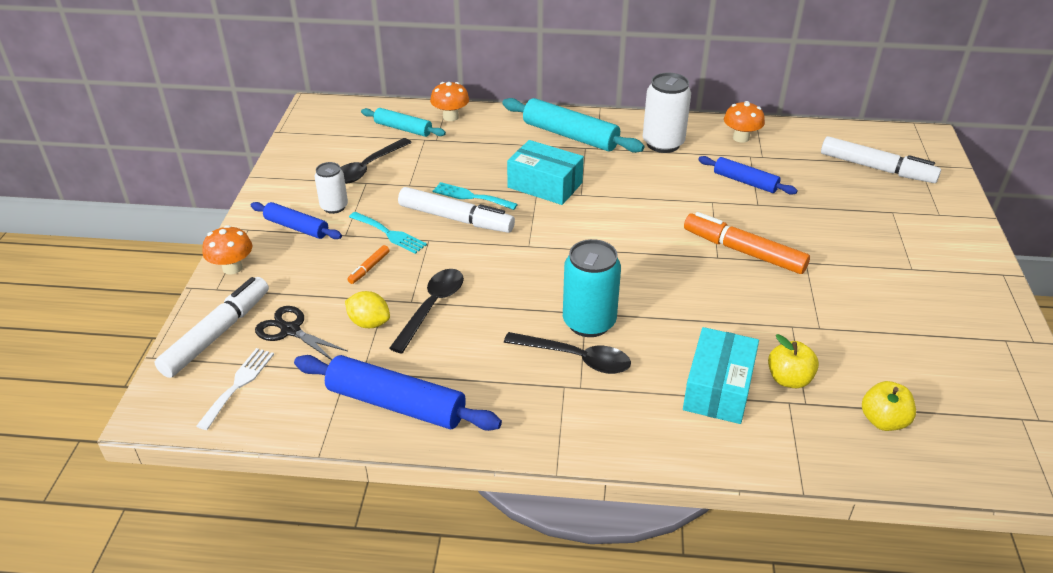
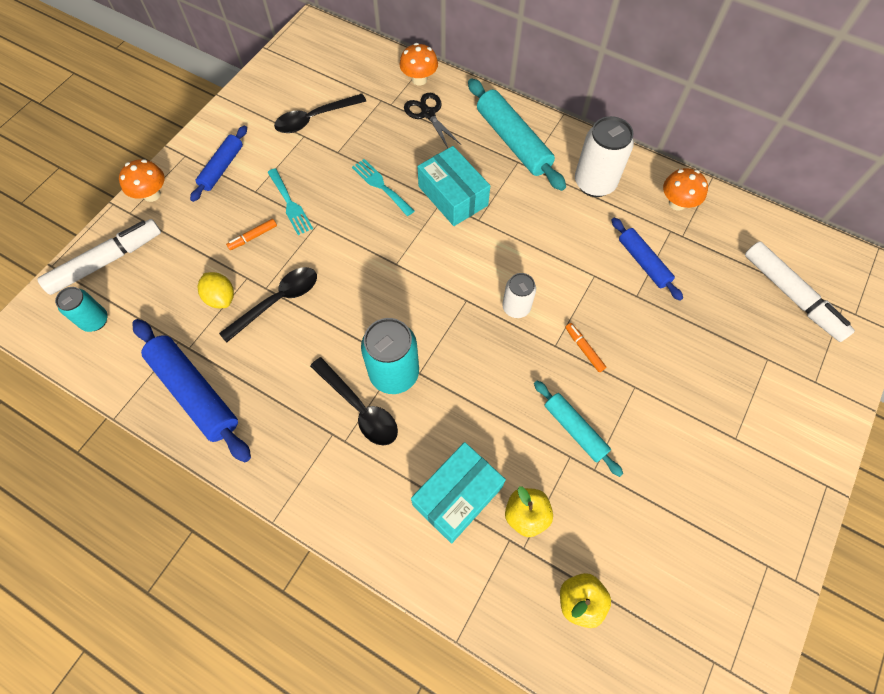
camera: 25 degrees right, 25 degrees up
(238, 384) = (95, 321): white fork -> turquoise can
(290, 330) = (159, 280): black scissors -> black scissors (428, 114)
(296, 227) = (222, 168): blue rolling pin -> blue rolling pin turned 60 degrees clockwise
(334, 207) = (263, 155): white can -> white can (516, 307)
(403, 129) = (370, 80): turquoise rolling pin -> turquoise rolling pin (575, 430)
(455, 218) = (353, 207): white marker -> none
(744, 252) = (584, 349): orange marker -> orange marker, size x0.45

